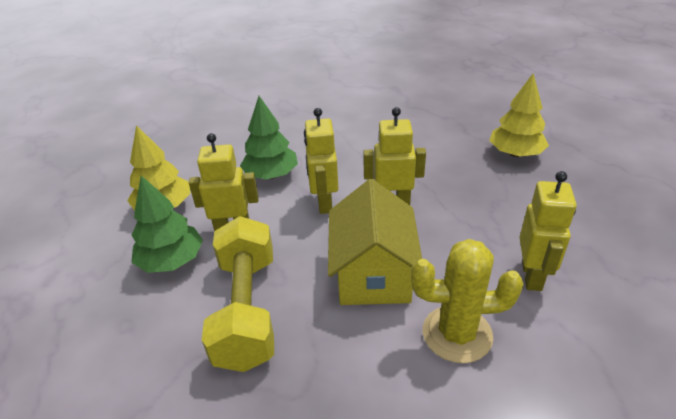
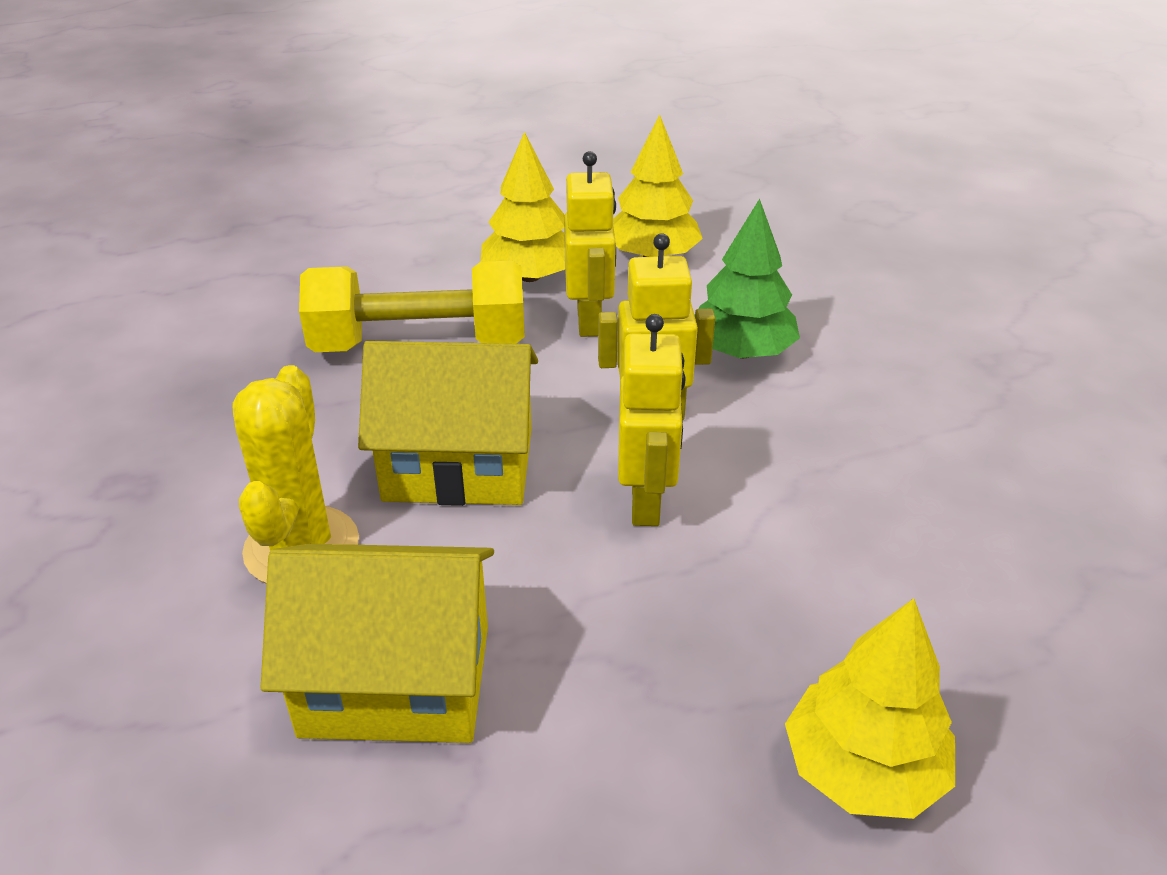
camera: 90 degrees right, 0 degrees up
(172, 261) = (530, 276): green tree -> yellow tree
(532, 276) = (396, 680): yellow robot -> yellow house

